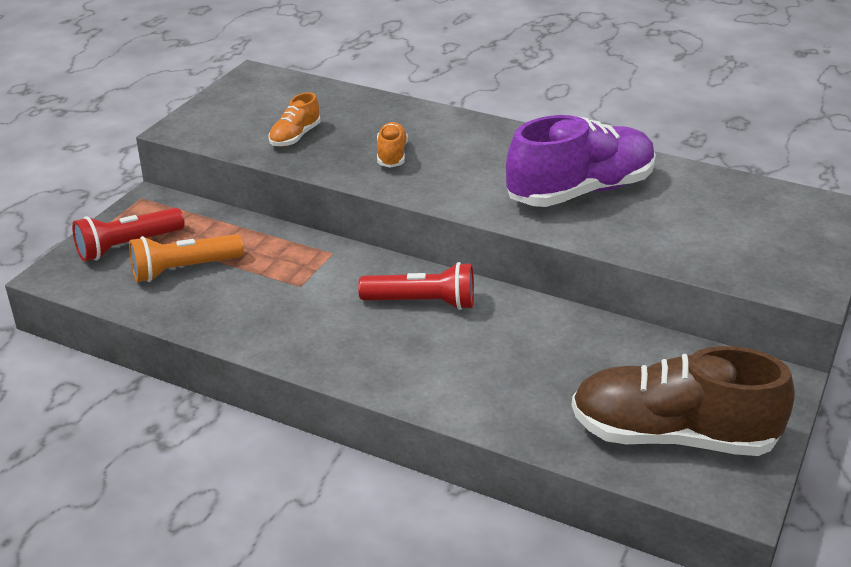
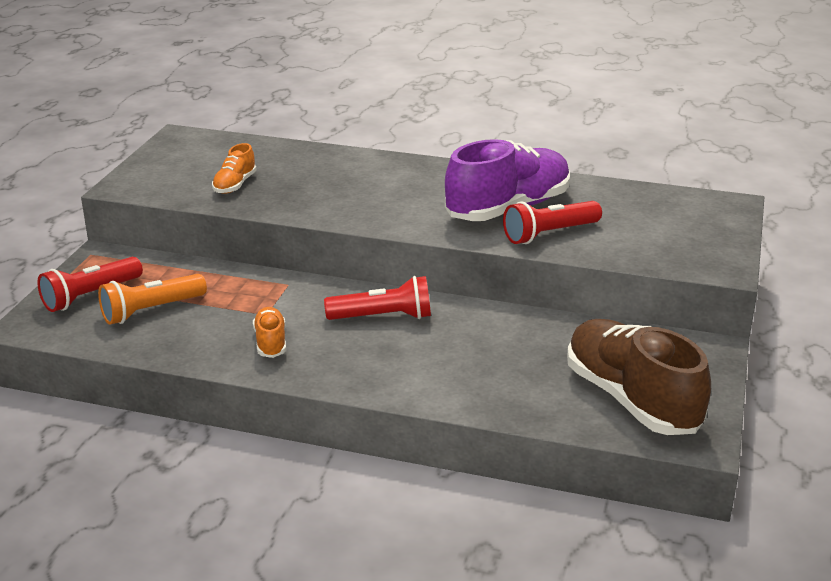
camera: 10 degrees left, 5 degrees down
(391, 155) = (330, 193): orange shoe -> orange shoe (270, 342)
(618, 227) = (549, 234): none -> red flashlight
(672, 436) = (631, 399): brown shoe -> brown shoe turned 60 degrees clockwise

